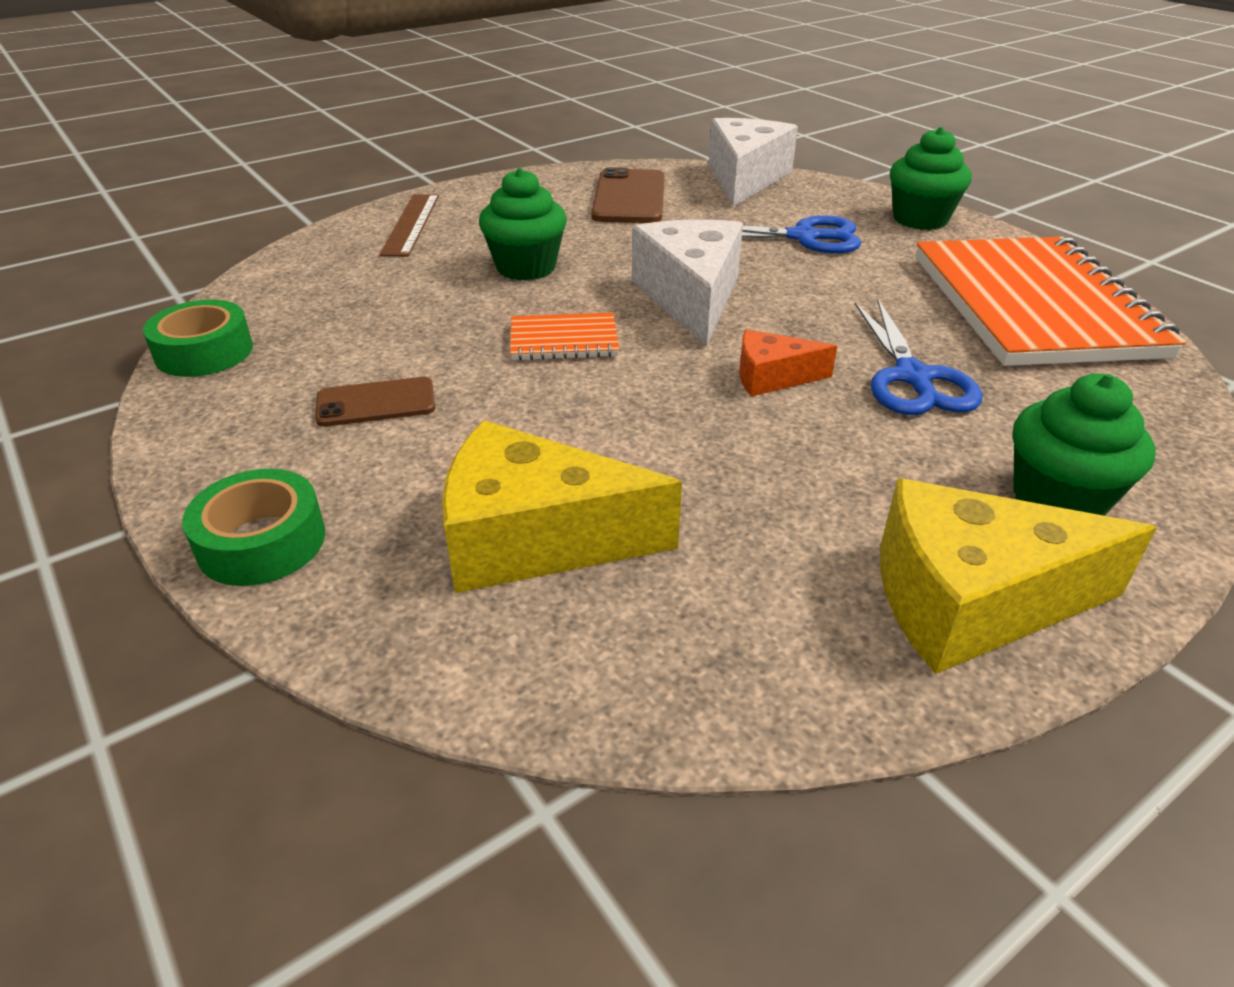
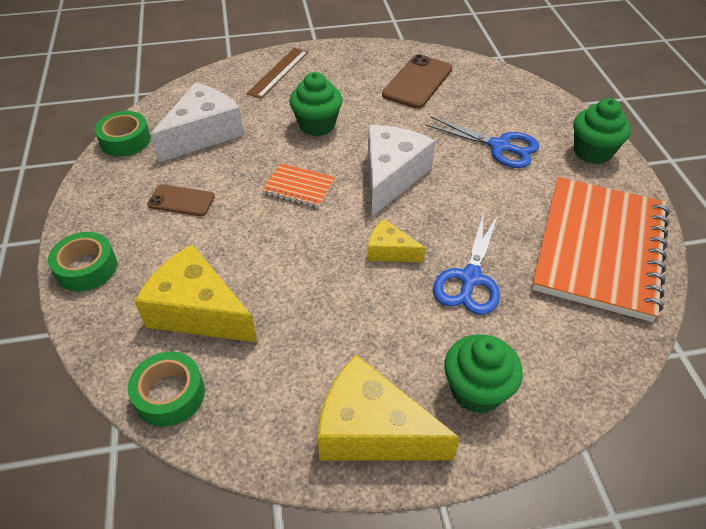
camera: 25 degrees right, 10 degrees up
(589, 678) = (169, 394): none -> green tape
(745, 179) = (504, 83): white cheese -> white cheese (203, 134)
(772, 377) = (390, 251): orange cheese -> yellow cheese

